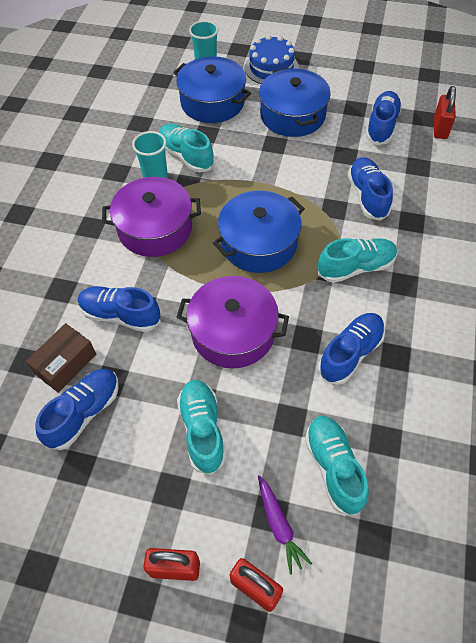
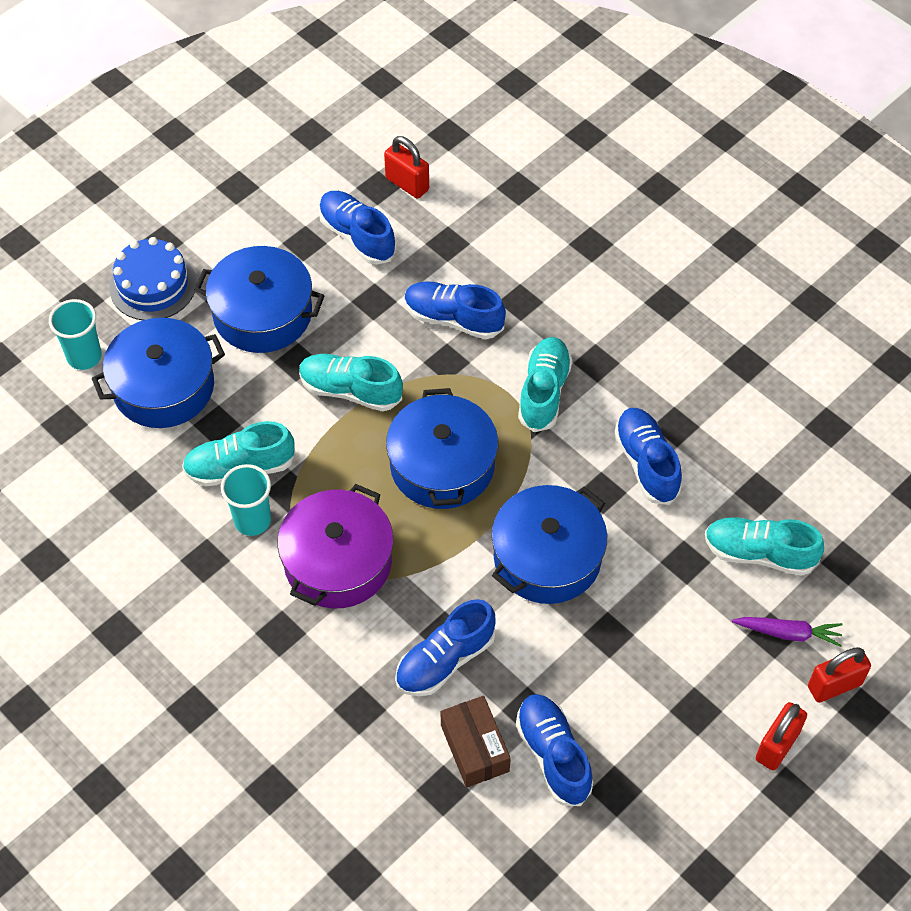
camera: 60 degrees left, 0 degrees up
(202, 430) = (647, 648): turquoise shoe -> turquoise shoe (350, 390)
(233, 332) = (547, 557): purple pot -> blue pot

